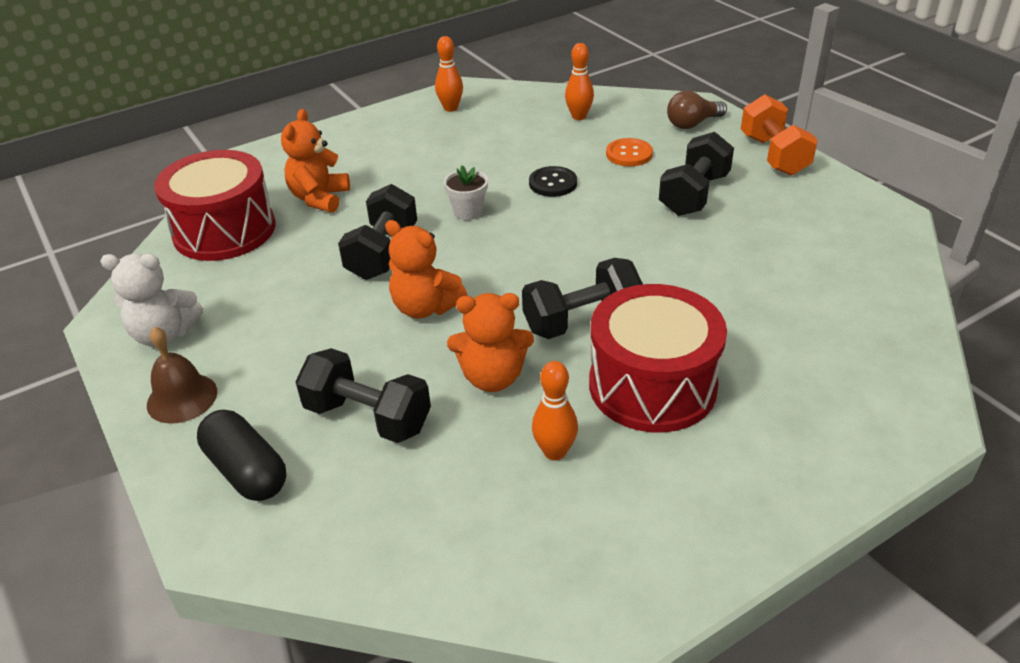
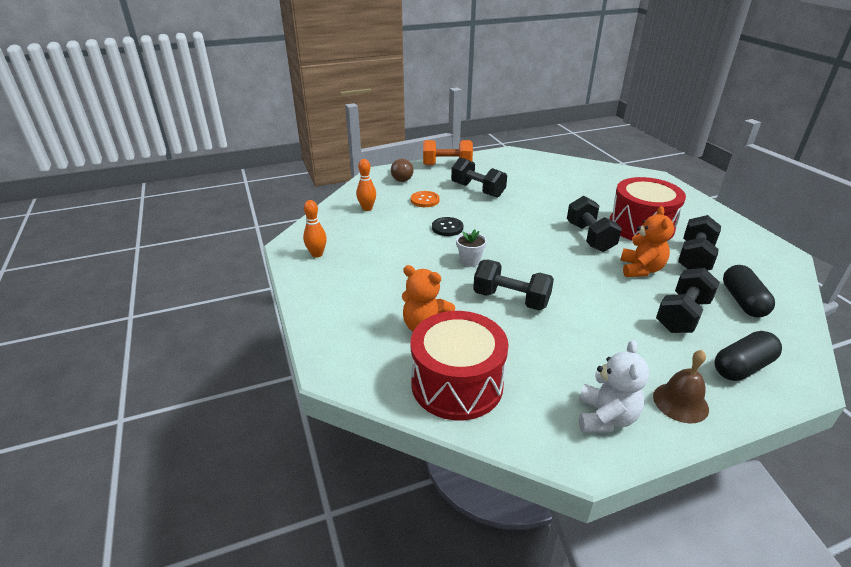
camera: 80 degrees left, 5 degrees down
(419, 501) = (743, 301): none -> black capsule
(425, 307) = (576, 286): orange teddy bear -> none
(555, 452) = (694, 258): orange bowling pin -> black dumbbell

